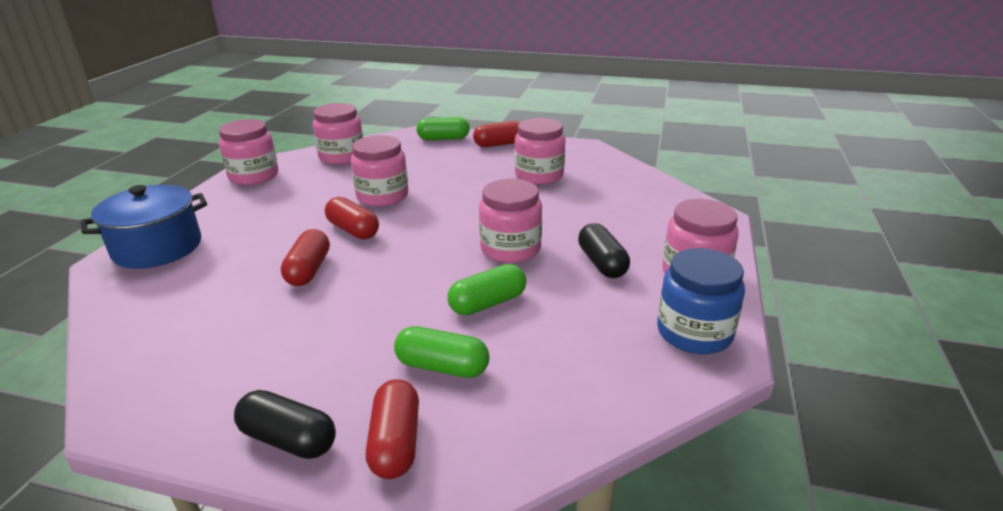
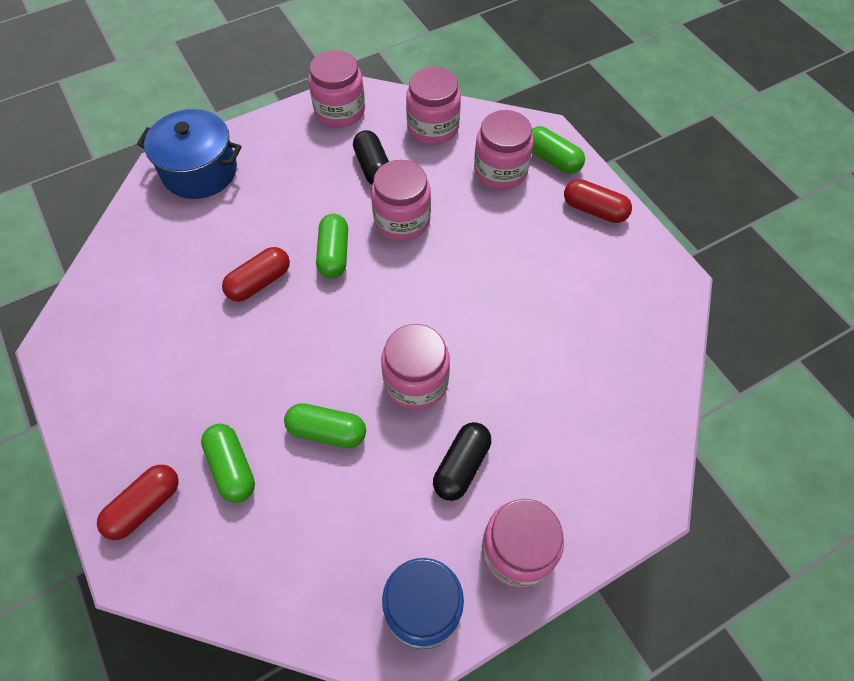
camera: 45 degrees right, 30 degrees up
(288, 439) = (103, 447): black capsule -> black capsule (373, 168)
(353, 230) = (334, 254): red capsule -> green capsule
(539, 175) = (567, 294): pink jar -> pink jar (500, 171)

